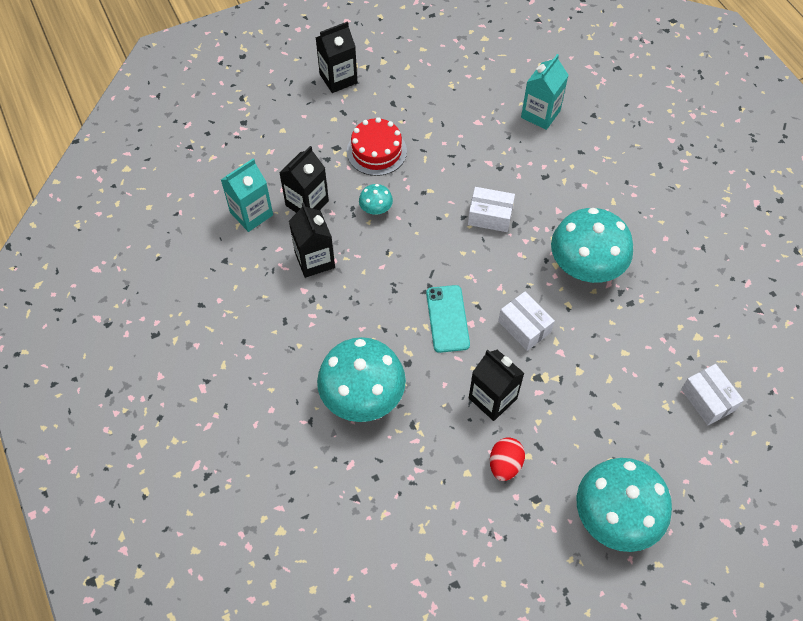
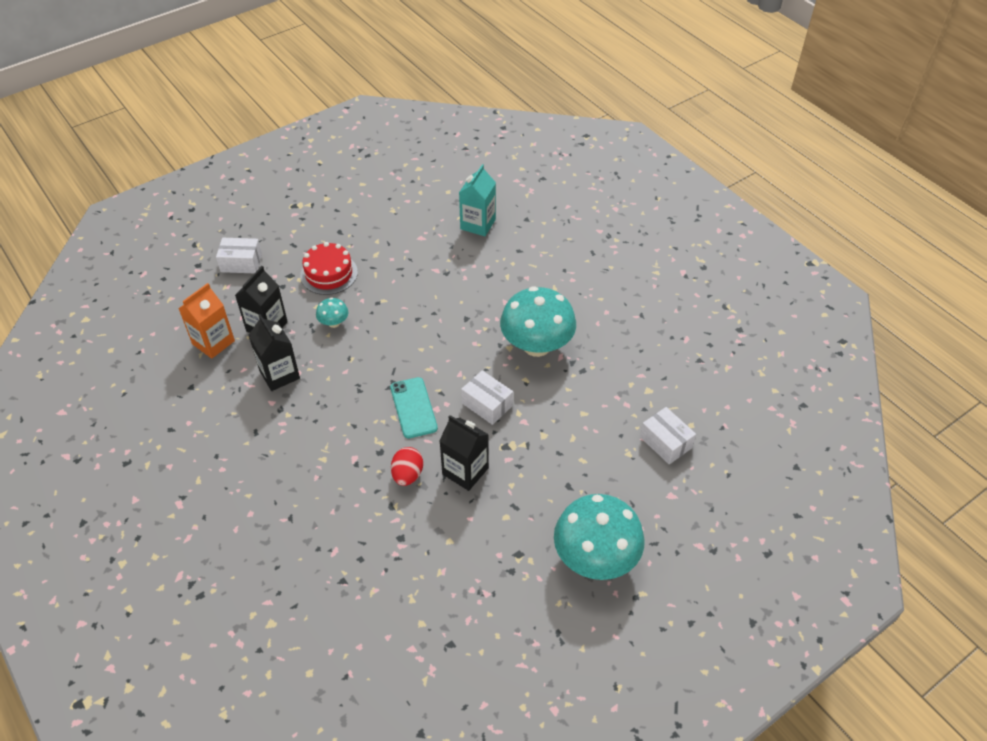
camera: 10 degrees left, 10 degrees down
(251, 214) = (213, 342): turquoise carton -> orange carton
(338, 78) = (285, 217): black carton -> none
(362, 396) = (339, 488): turquoise mushroom -> none
(490, 216) = (442, 314): white box -> white box (241, 263)
(505, 464) = (484, 528): red egg -> red egg (407, 475)

